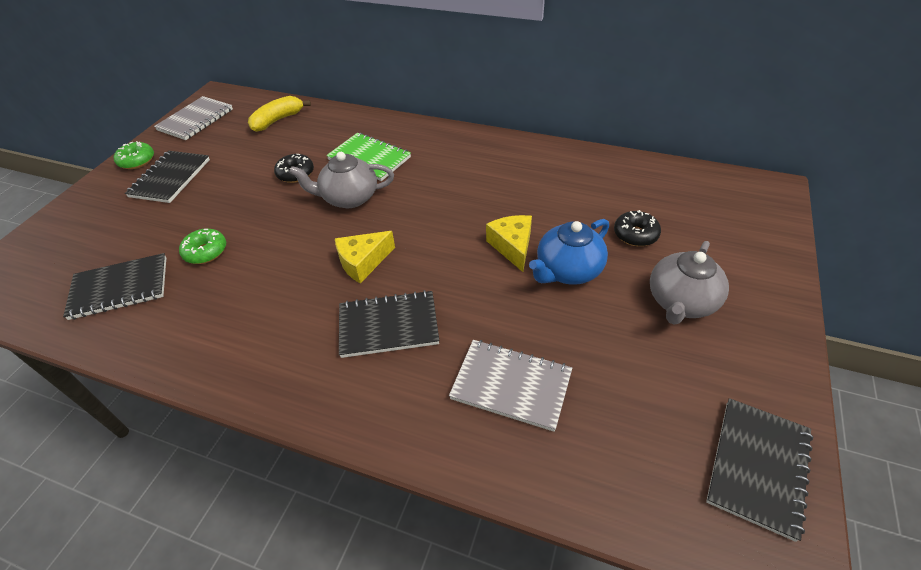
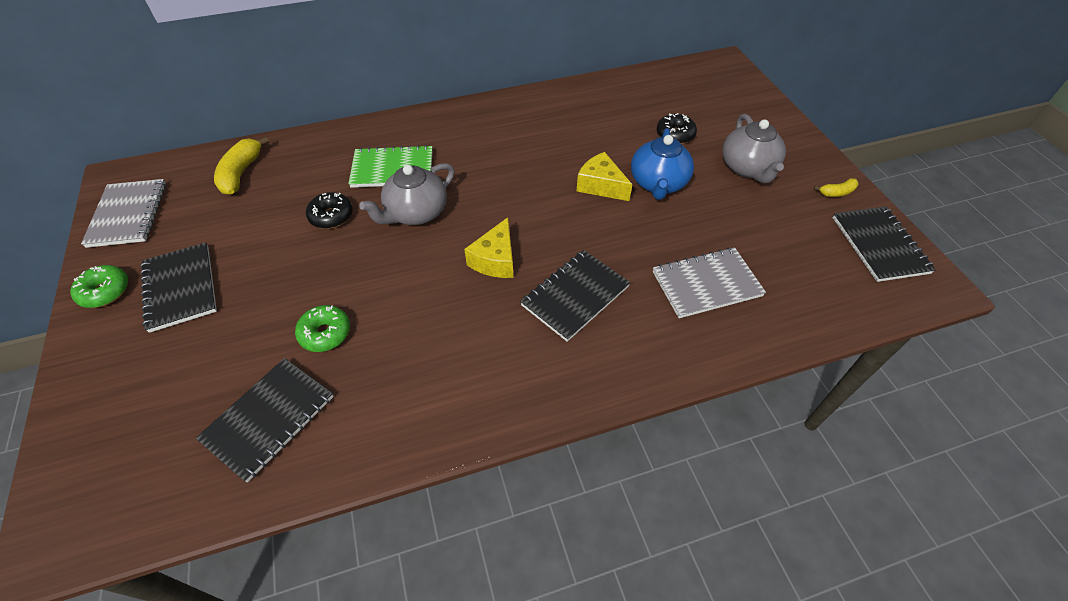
camera: 40 degrees left, 5 degrees up
(765, 380) = (837, 192): none -> yellow banana

